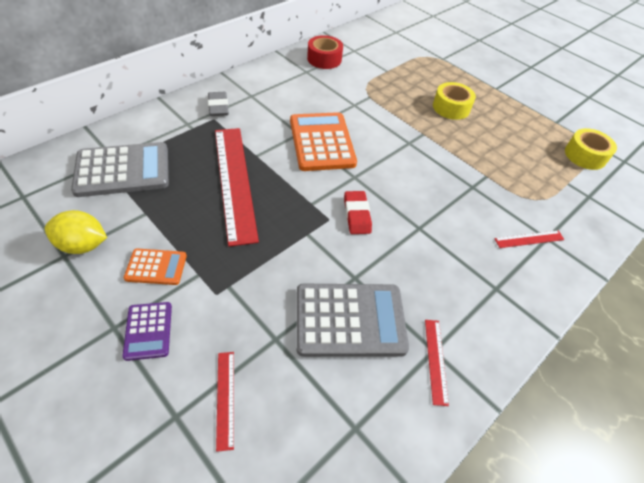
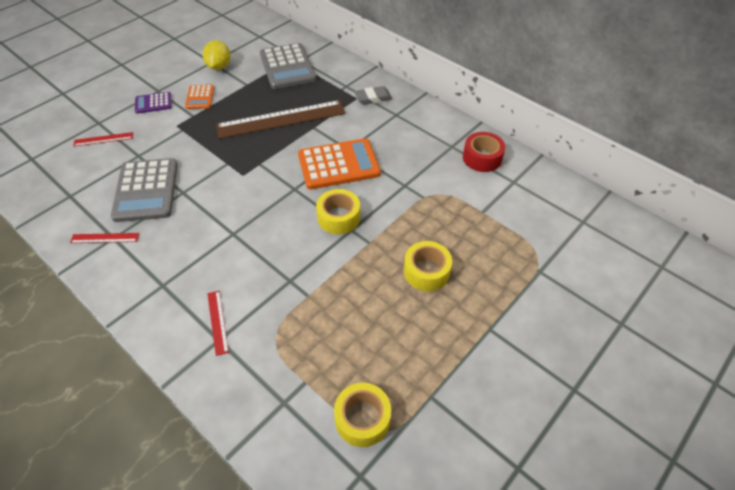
camera: 90 degrees right, 0 degrees up
(234, 181) = (281, 119): red ruler -> brown ruler
(357, 215) = (247, 191): red eraser -> none
(395, 149) = (338, 217): none -> yellow tape

